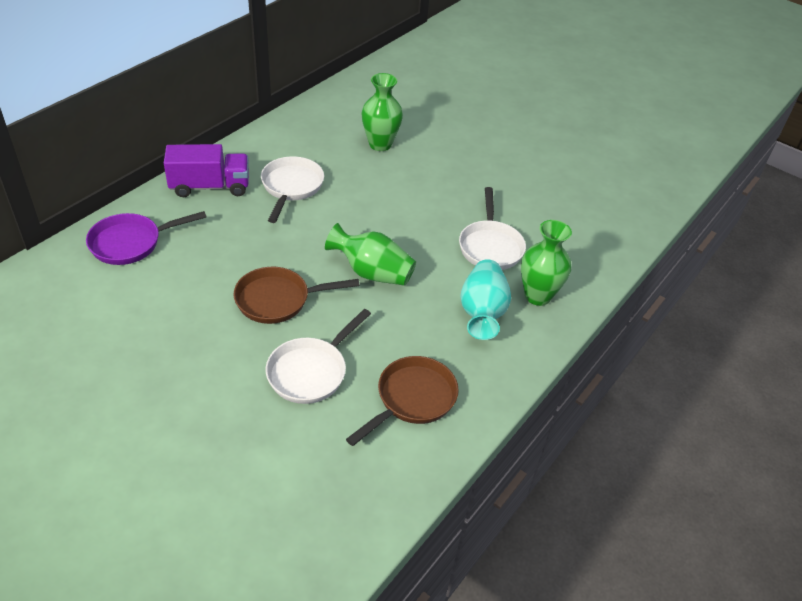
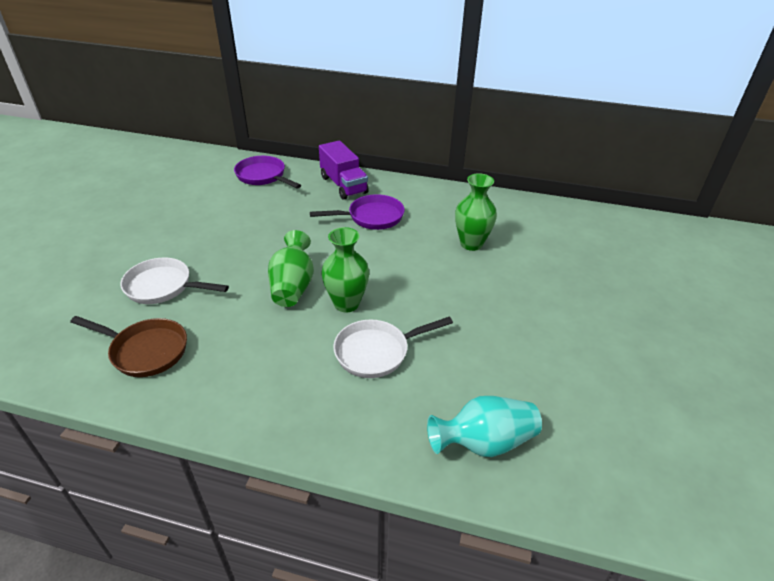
camera: 70 degrees right, 5 degrees down
(278, 300) = (236, 249): brown pan -> none
(291, 187) = (372, 217): white pan -> purple pan
(482, 312) = (275, 369): turquoise vase -> turquoise vase (484, 442)
(537, 296) = (321, 407): green vase -> green vase (346, 303)

